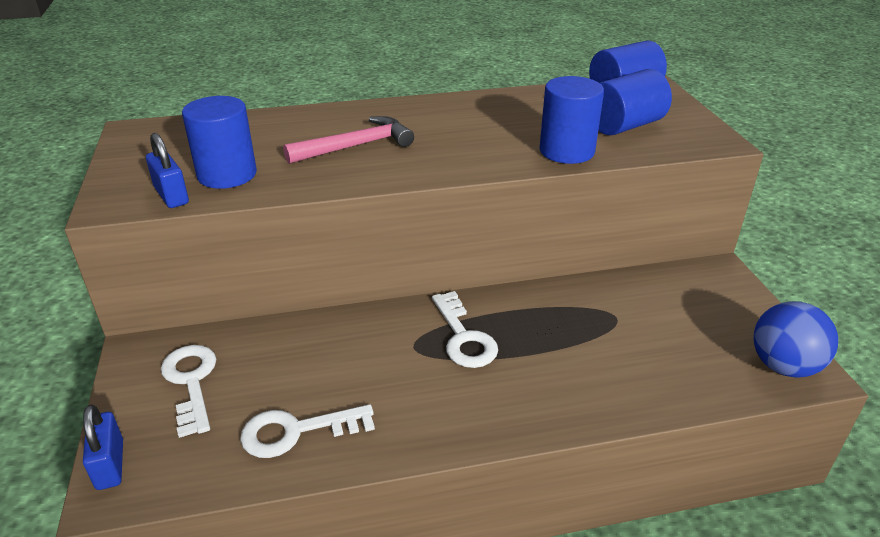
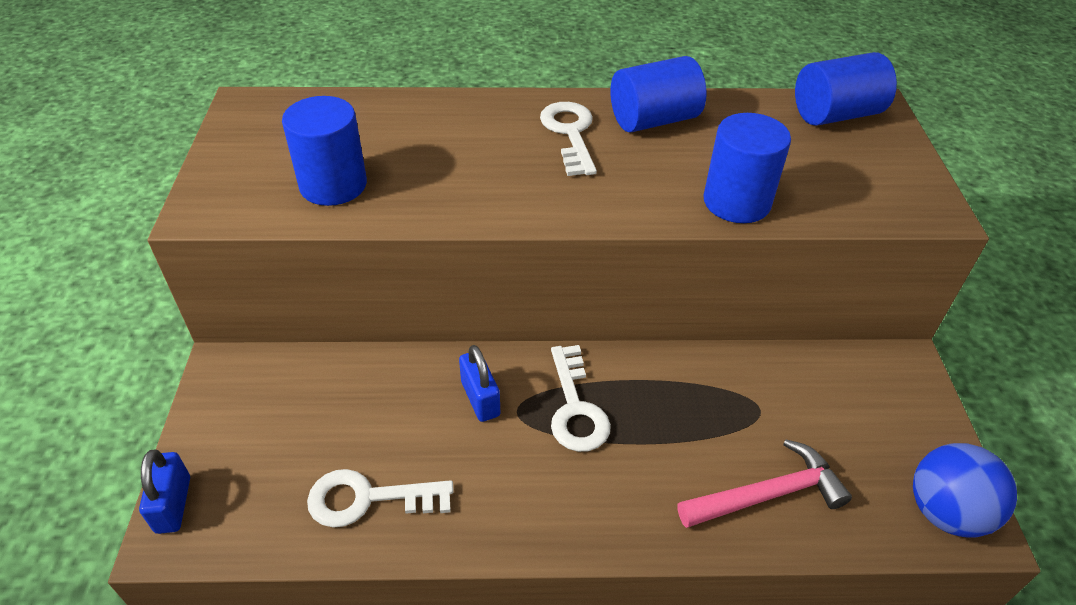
camera: 10 degrees right, 10 degrees up
(171, 195) = (267, 208): blue padlock -> blue padlock (480, 398)
(191, 382) = (271, 416): white key -> white key (570, 133)
(355, 146) = (486, 161): pink hammer -> pink hammer (767, 494)
(625, 126) = (821, 170): blue cylinder -> blue cylinder (653, 120)

